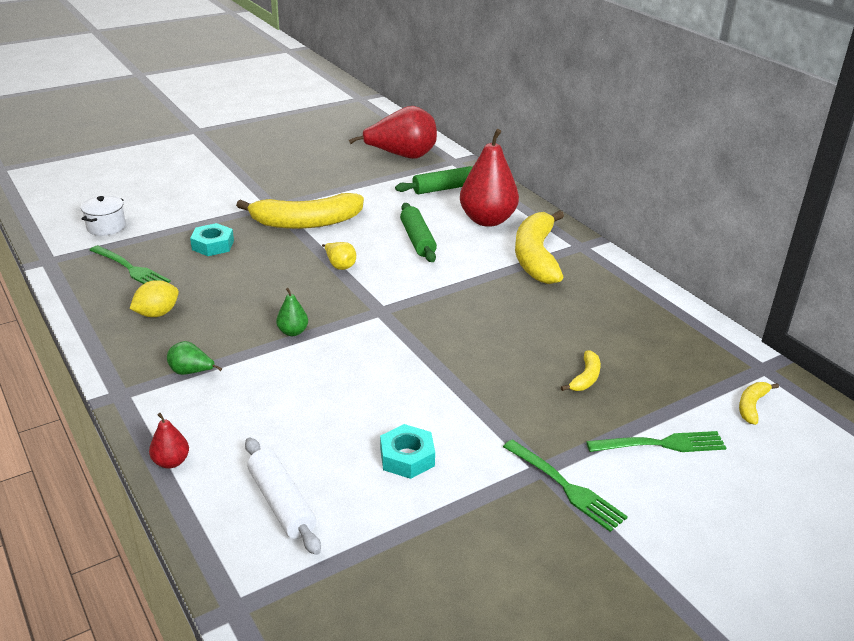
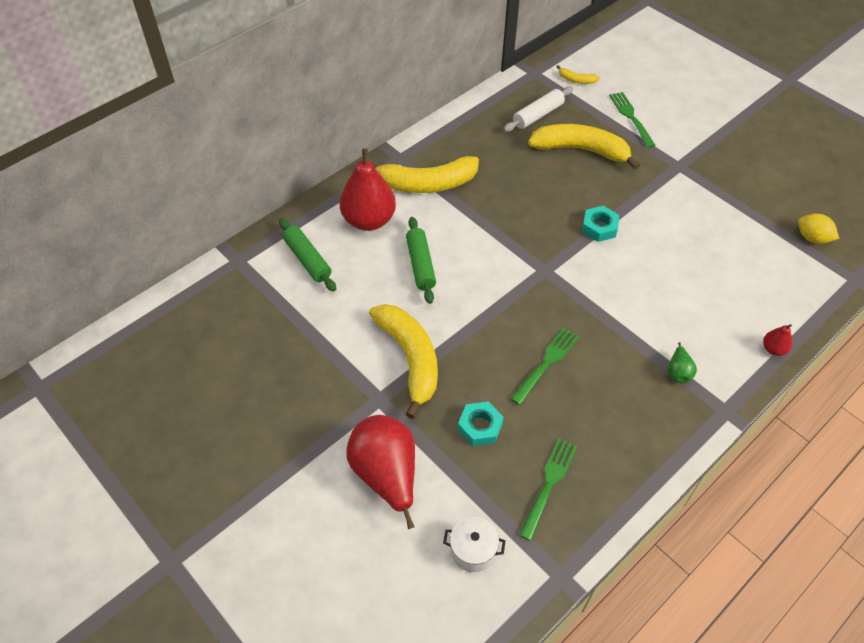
camera: 100 degrees left, 20 degrees up
(157, 314) = (613, 428): yellow lemon -> yellow lemon (812, 238)
(281, 503) = (773, 279): white rolling pin -> white rolling pin (538, 115)
(293, 332) = (598, 320): green pear -> none
(340, 265) = (484, 312): yellow pear -> none
(402, 156) = (232, 307): red pear -> red pear (386, 475)
(407, 457) = (702, 227): turquoise nut -> turquoise nut (599, 227)
(417, 240) = (420, 265): green rolling pin -> green rolling pin turned 75 degrees counterclockwise
(565, 486) = (688, 156): green fork -> green fork (546, 364)
(585, 378) = (581, 150): yellow banana -> yellow banana, size x2.28

